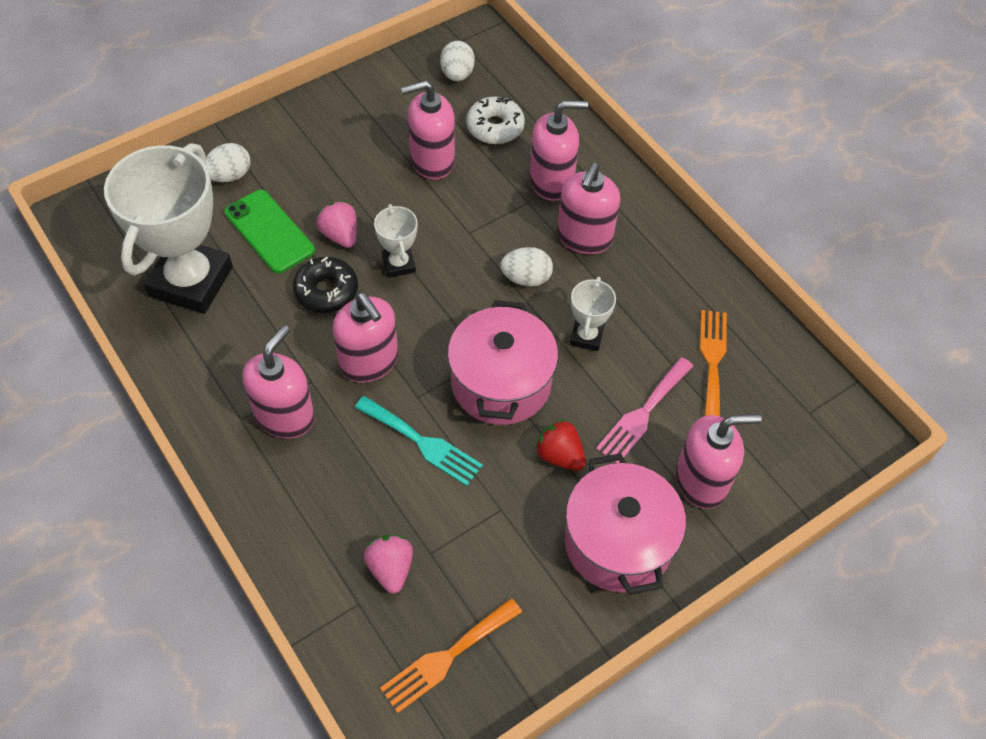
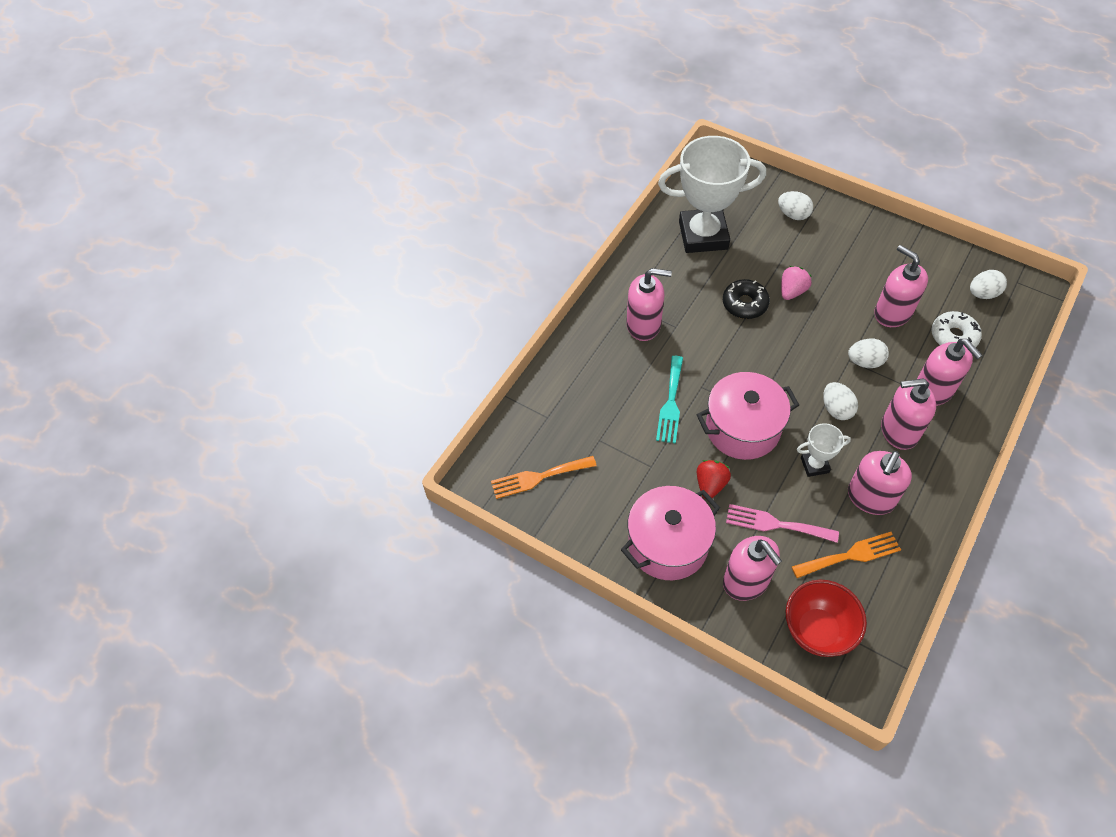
camera: 70 degrees right, 0 degrees up
(269, 231) = (767, 254): green phone -> none
(369, 362) = (709, 350): pink soap dispenser -> pink soap dispenser (870, 498)
(390, 568) = (577, 424): pink strawberry -> none
(399, 264) = (793, 332): white trophy -> none
(447, 657) = (538, 477): orange fork -> orange fork turned 45 degrees counterclockwise
(480, 219) = (864, 362): none -> white egg
(787, 440) = (817, 630): none -> red bowl

